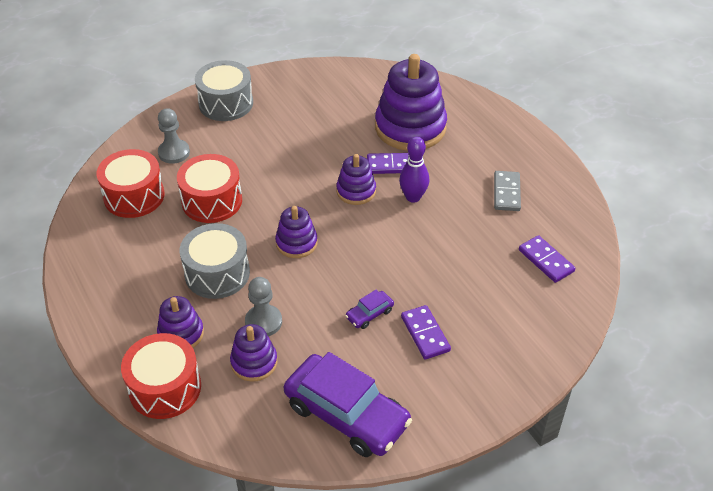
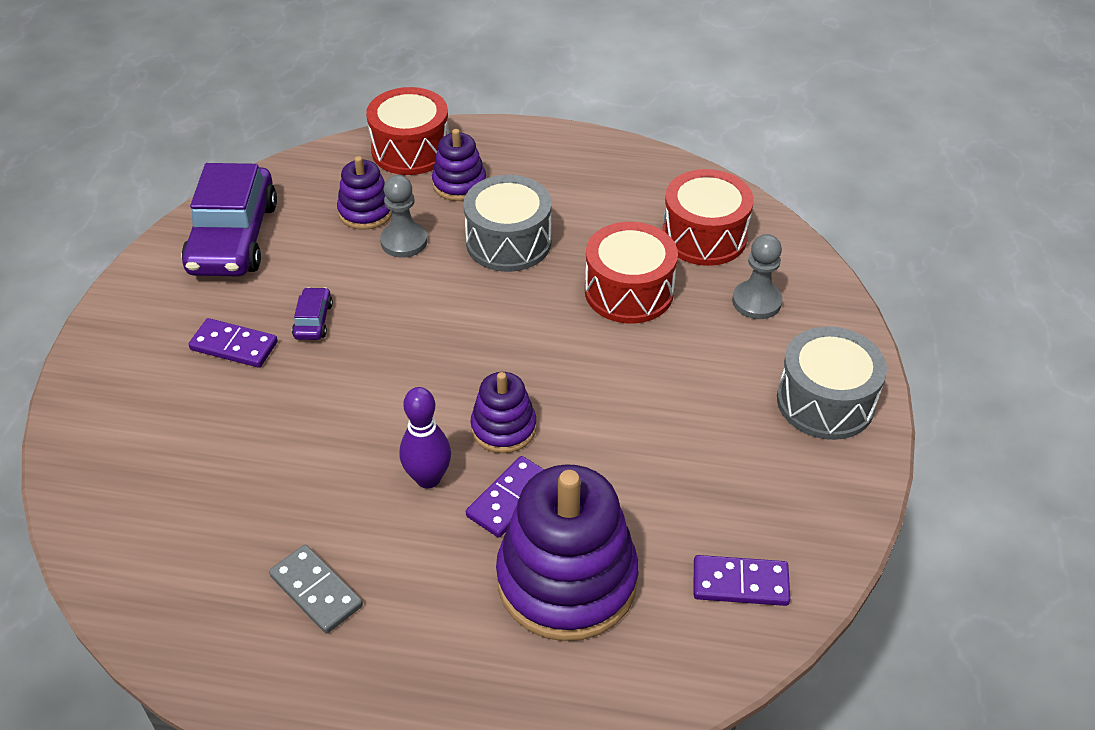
camera: 130 degrees right, 0 degrees up
(296, 243) = (480, 323): purple stacking toy -> none
(346, 414) = (233, 237): purple car -> purple car turned 75 degrees counterclockwise
(546, 260) = (170, 533): purple domino -> purple domino (740, 583)

